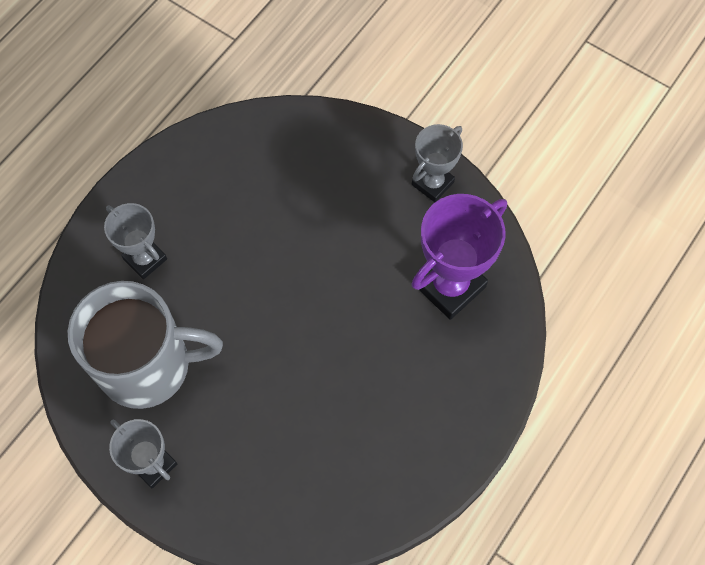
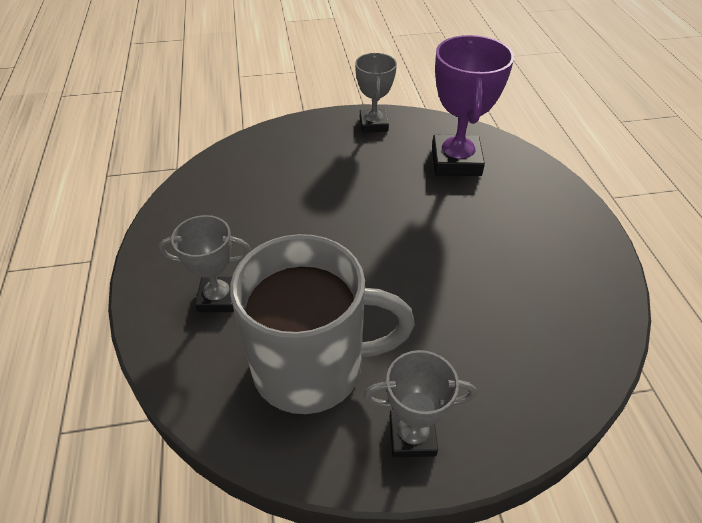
camera: 45 degrees left, 20 degrees down
(148, 365) = (312, 367): grey mug -> grey mug turned 45 degrees clockwise

